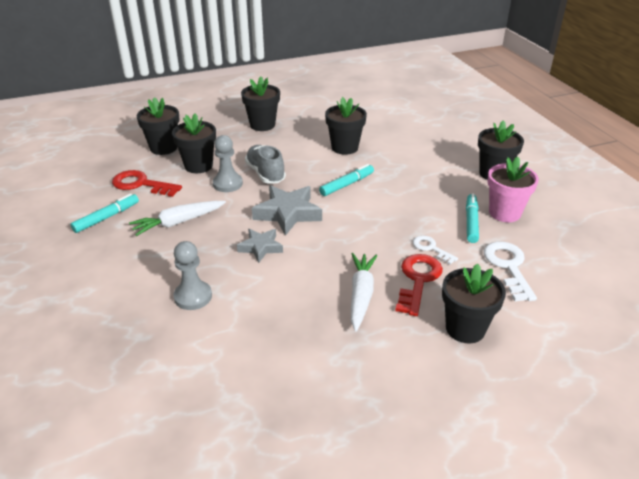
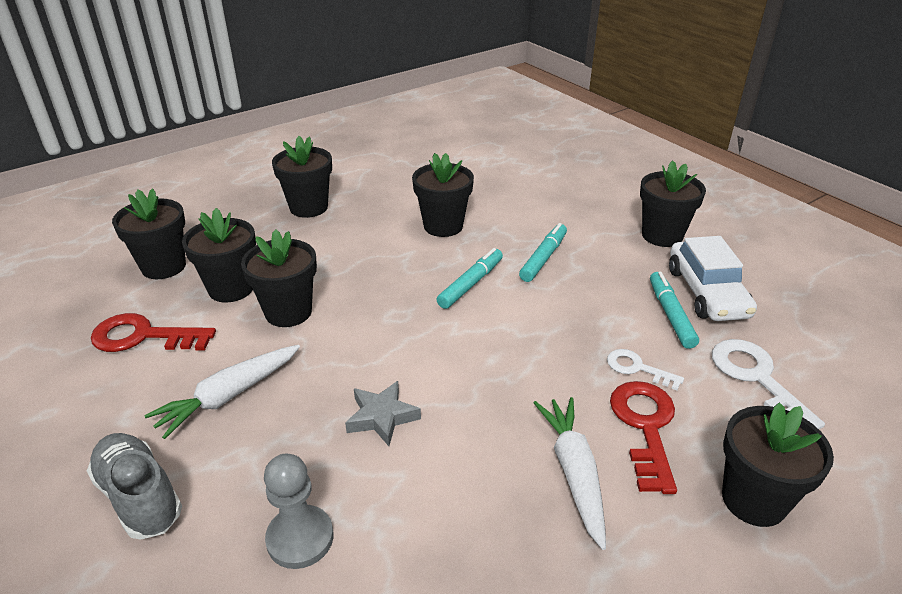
camera: 15 degrees left, 0 degrees up
(106, 217) = (98, 410): turquoise marker -> turquoise marker (543, 258)
(227, 184) = (288, 312): grey pawn -> black flower pot
(265, 173) = (342, 285): grey shoe -> grey shoe (139, 497)
(288, 213) = (402, 347): grey star -> none
(504, 213) = (706, 293): pink flower pot -> white car

